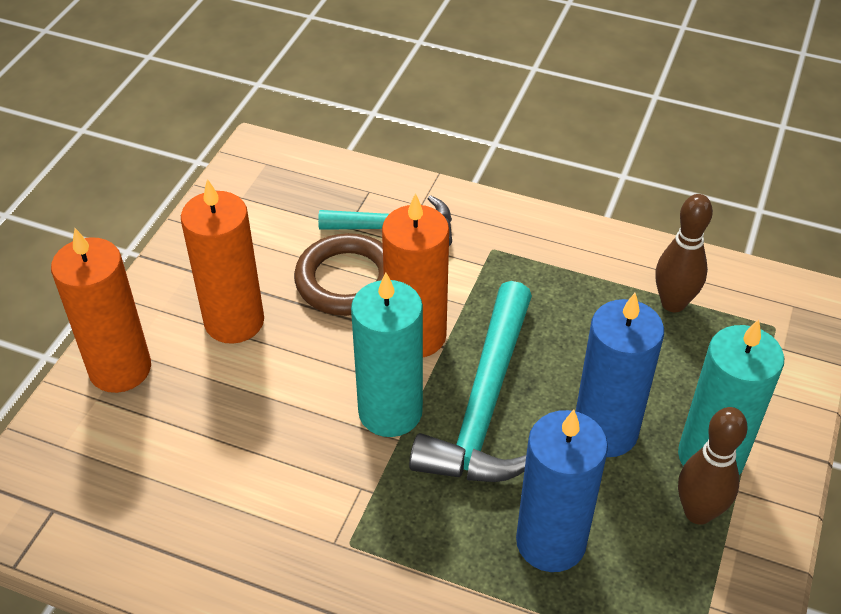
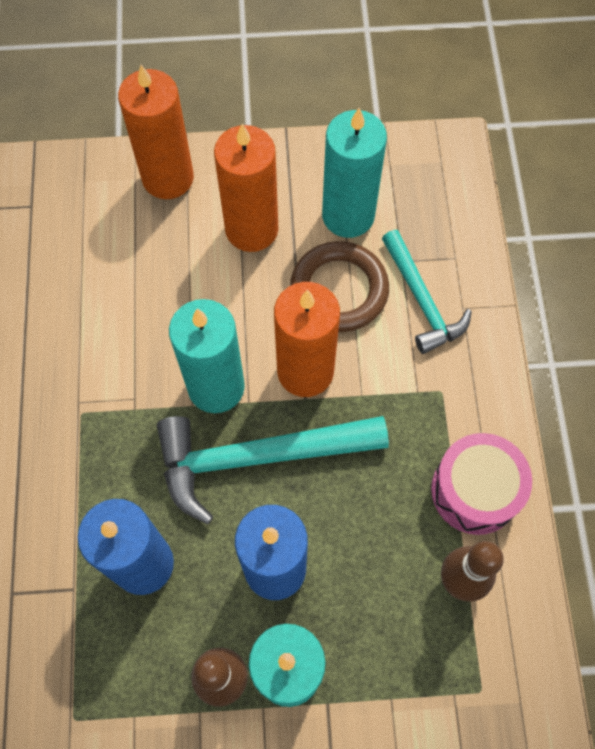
camera: 65 degrees right, 20 degrees up
(273, 245) = (348, 215): none -> turquoise candle
(596, 262) = (475, 491): none -> pink drum

